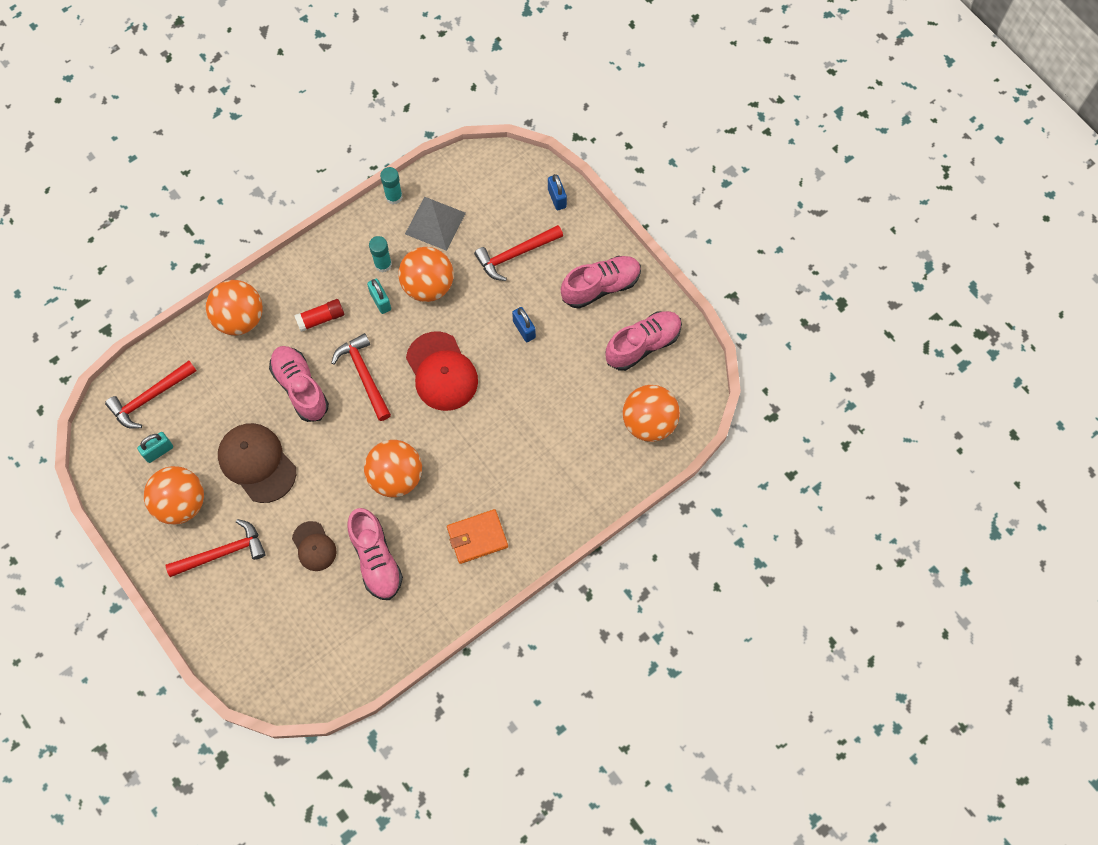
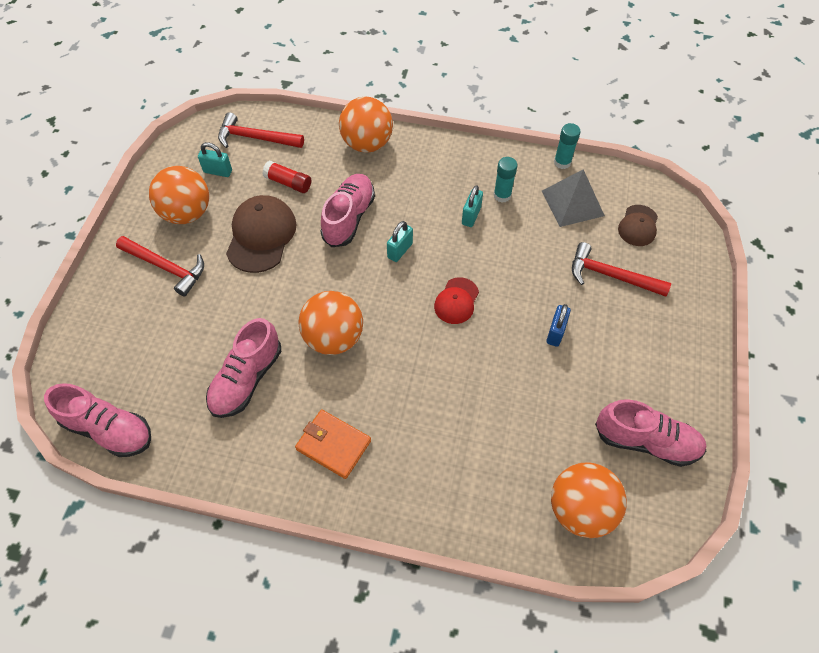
camera: 50 degrees right, 10 degrees down
(314, 546) = (221, 325): brown cap -> brown cap (638, 226)
(321, 318) = (417, 190): red glue stick -> red glue stick (288, 183)
(364, 375) = (400, 250): red hammer -> turquoise padlock
(428, 286) = (517, 237): orange ball -> none
(441, 372) = (456, 301): red cap -> red cap, size x0.58
(557, 198) = (691, 267): blue padlock -> none
(600, 286) = (658, 362): pink shoe -> pink shoe (109, 429)

